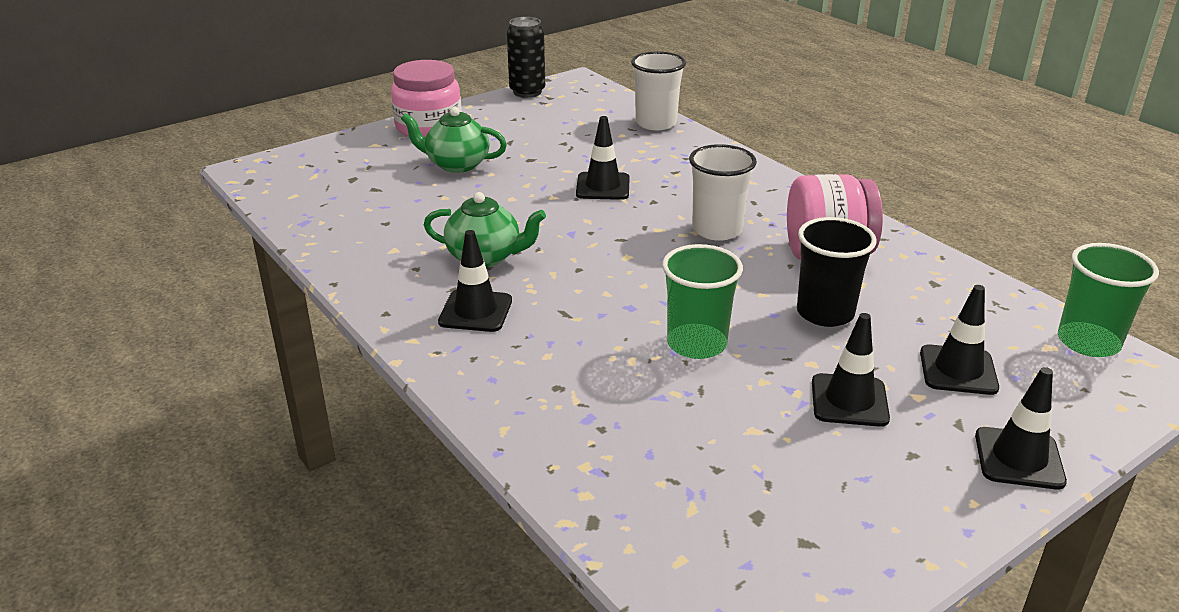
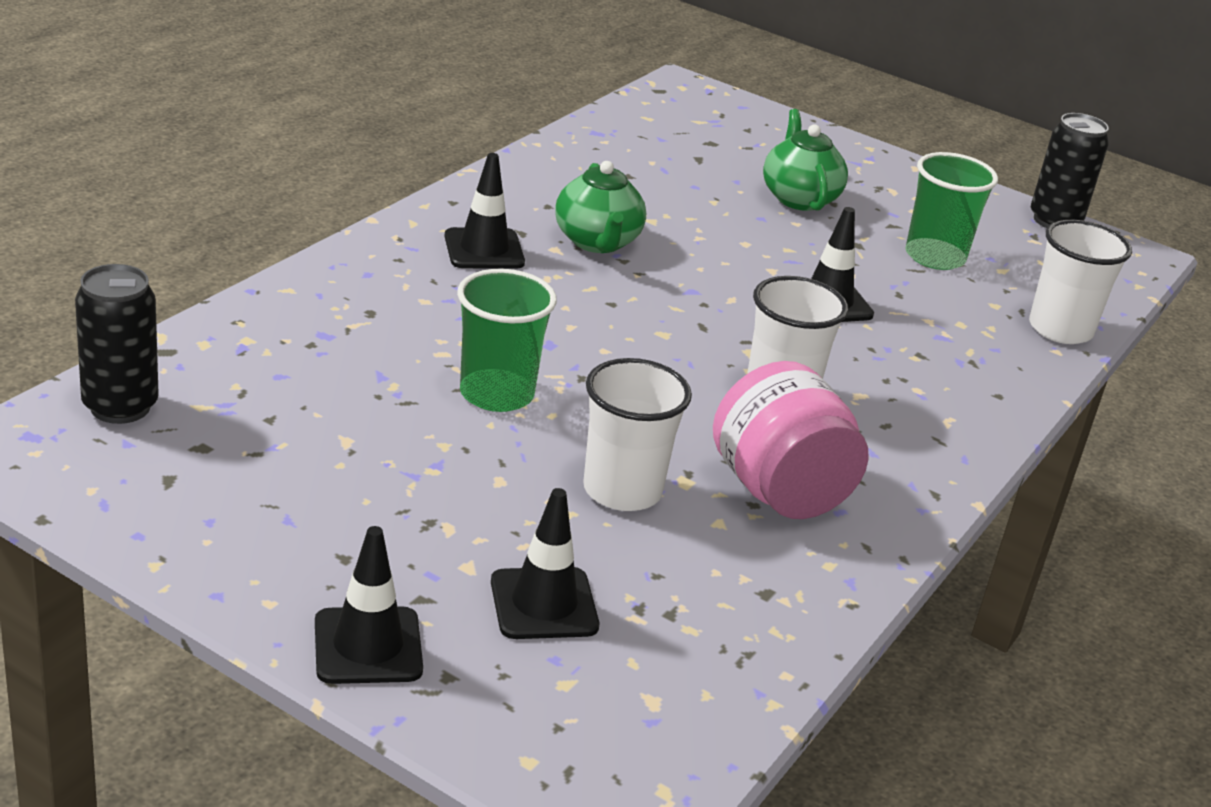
camera: 65 degrees right, 0 degrees up
(428, 127) = (881, 168): pink jar -> none
(686, 563) = (120, 407): none -> black can
(825, 313) = (622, 490): black cup -> white cup
(849, 400) = (432, 509): black traffic cone -> none
(1088, 342) = (688, 744): green cup -> green cup (935, 257)

